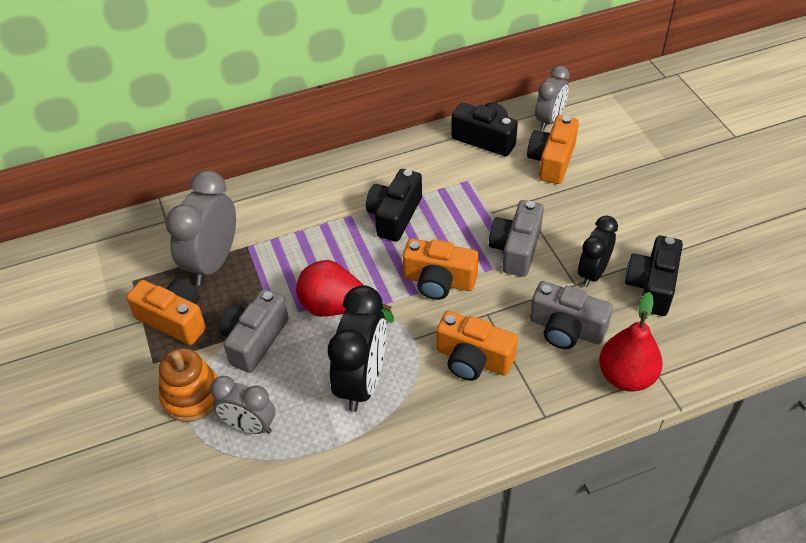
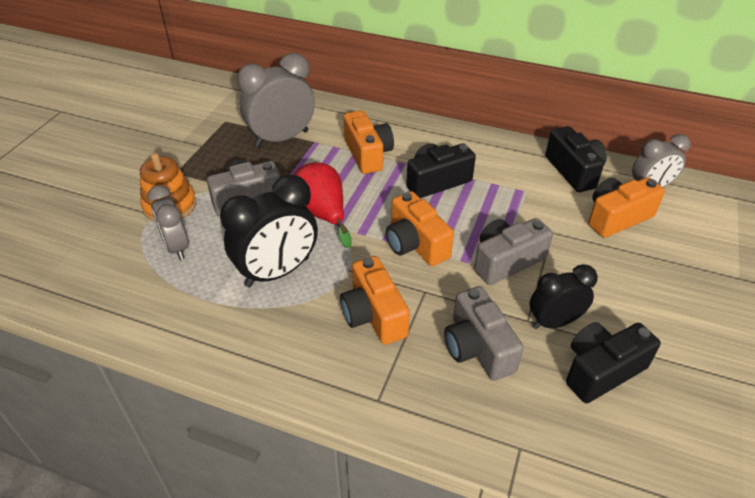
camera: 40 degrees right, 5 degrees down
(174, 319) = (218, 156): orange camera -> orange camera (368, 154)
(626, 376) = (487, 425): red pear -> none

